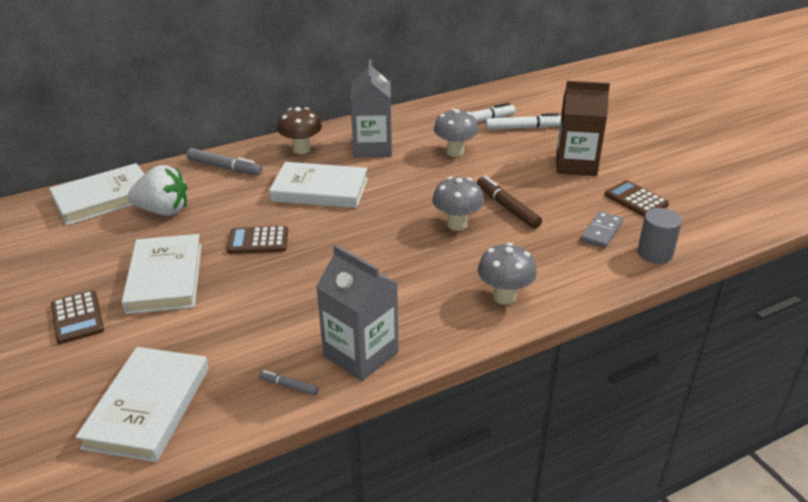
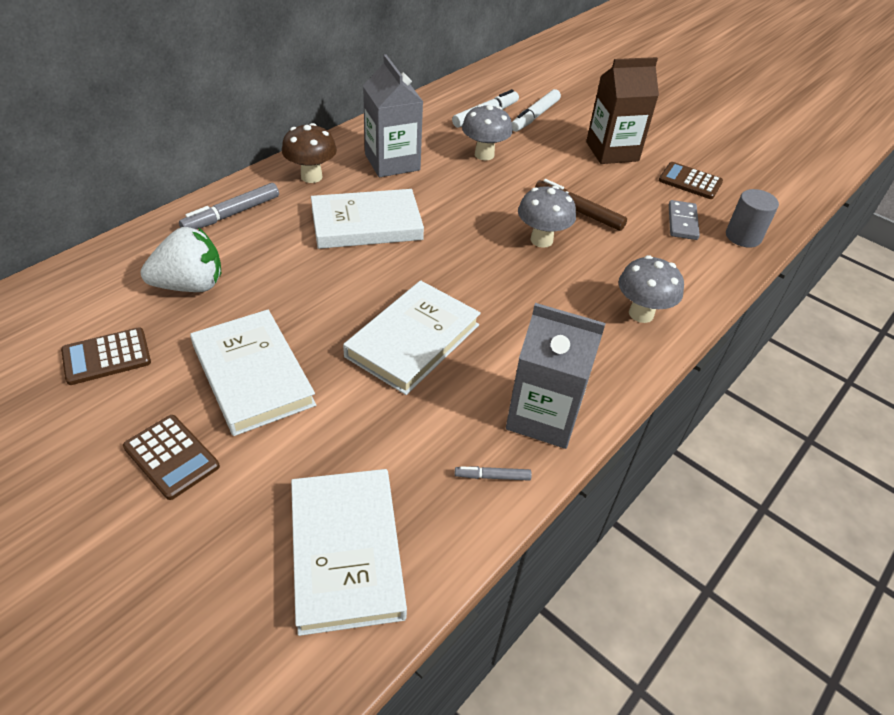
camera: 25 degrees left, 10 degrees up
(104, 198) = (96, 283): white book -> white book (413, 340)
(225, 168) = (232, 214): grey marker -> grey marker turned 135 degrees clockwise
(258, 241) = (336, 303): brown calculator -> brown calculator (106, 357)
(523, 128) = (535, 116): white marker -> white marker turned 150 degrees clockwise

